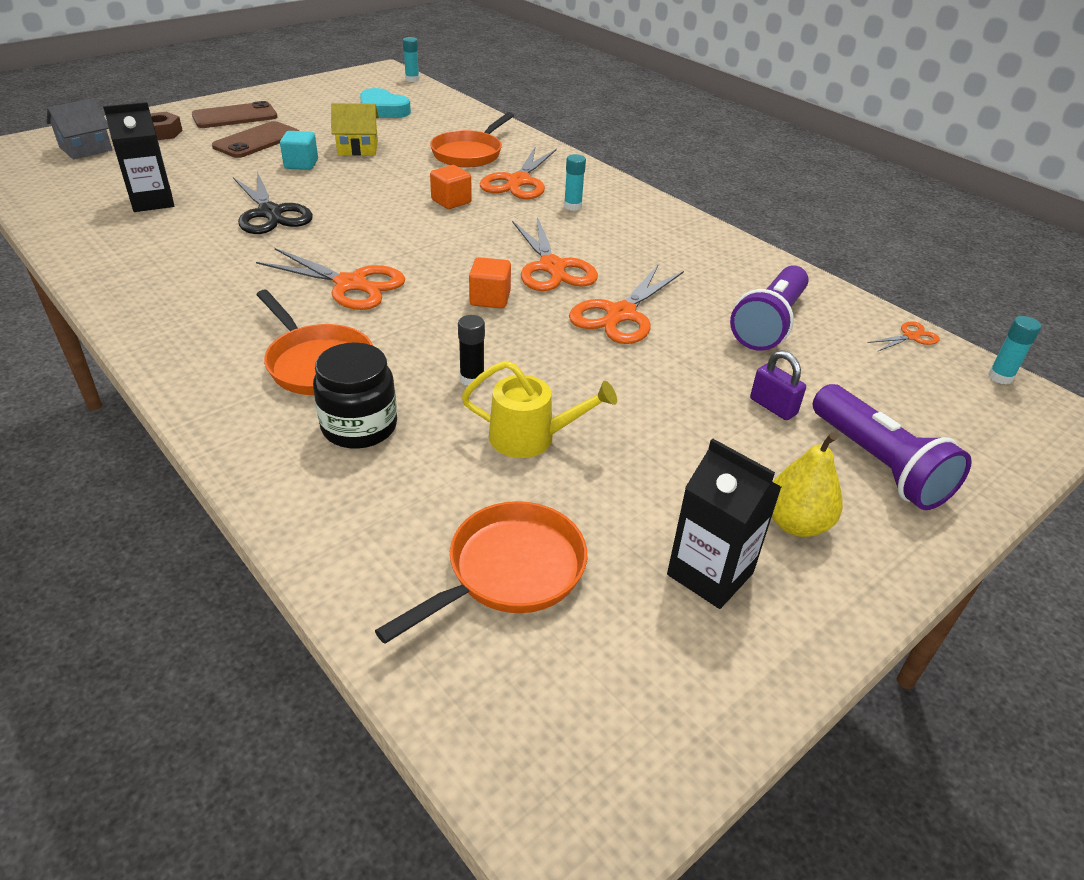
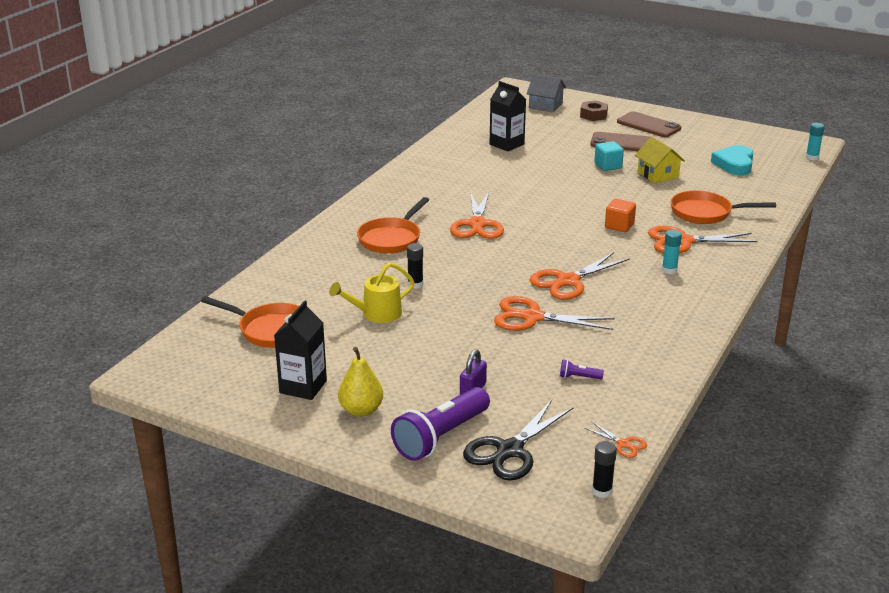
camera: 70 degrees right, 10 degrees down
(270, 213) = (532, 178): black scissors -> black scissors (510, 450)
(359, 427) = (348, 265): black jar -> none
(490, 299) = (505, 269): orange cube -> none
(531, 438) = (376, 314): yellow watering can -> yellow watering can turned 75 degrees clockwise
(769, 324) = (578, 377): purple flashlight -> purple flashlight, size x0.41
(1000, 377) = (602, 491): turquoise glue stick -> black glue stick

